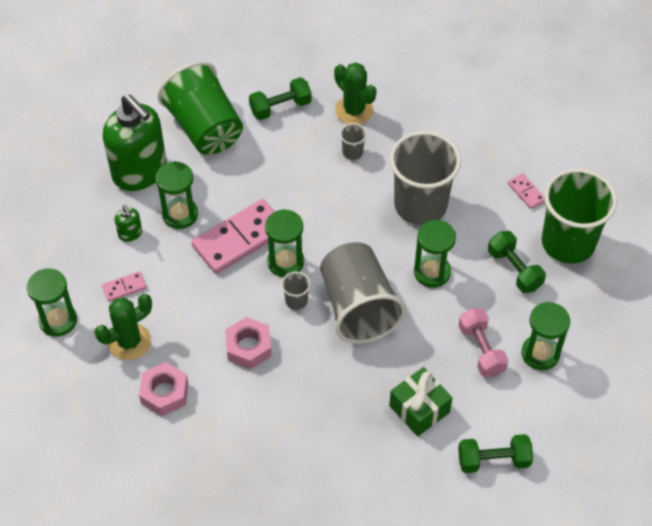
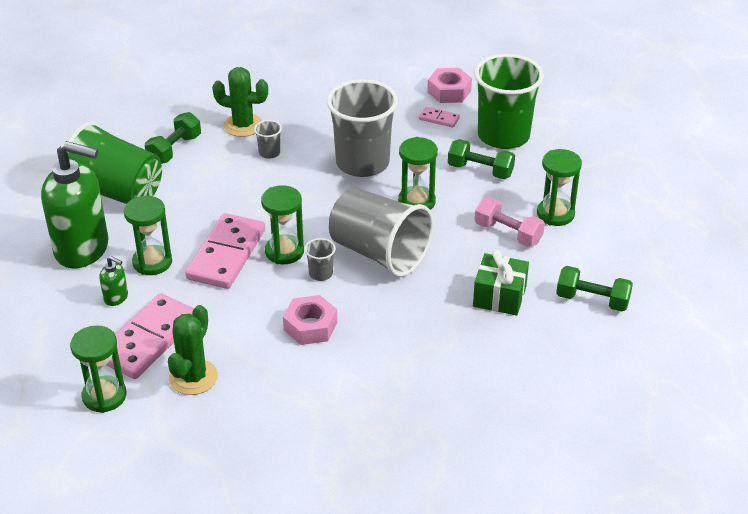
camera: 35 degrees left, 15 degrees down
(124, 287) = (149, 339): pink domino -> pink domino, size x2.23
(164, 393) = (264, 398): pink nut -> pink nut (449, 91)
(493, 460) = (592, 300): green dumbbell -> green dumbbell turned 60 degrees clockwise

